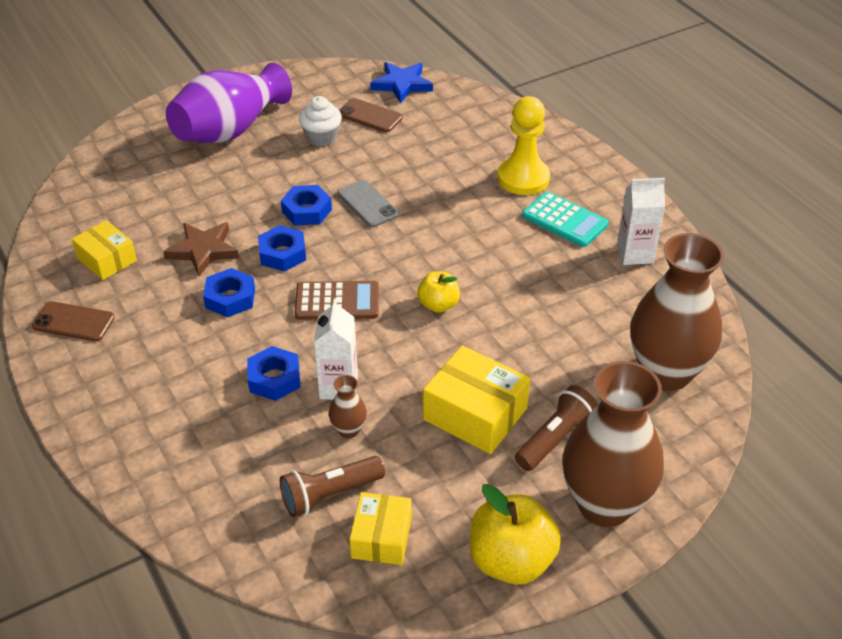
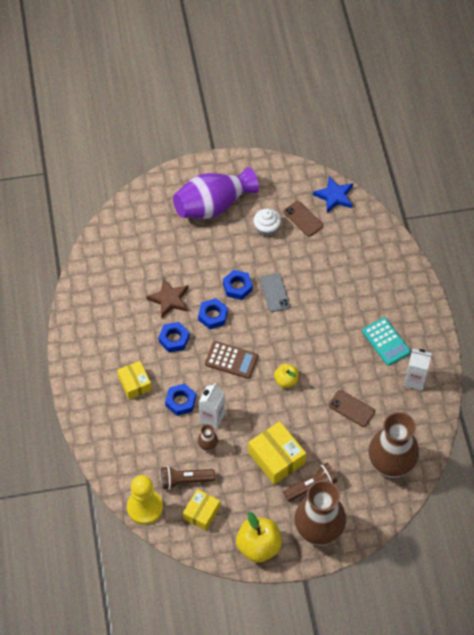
camera: 20 degrees right, 15 degrees up
(73, 322) = (86, 329): brown phone -> brown phone (351, 408)
(107, 259) = (114, 289): yellow box -> yellow box (135, 383)
(523, 178) = (376, 301): yellow pawn -> yellow pawn (145, 507)

